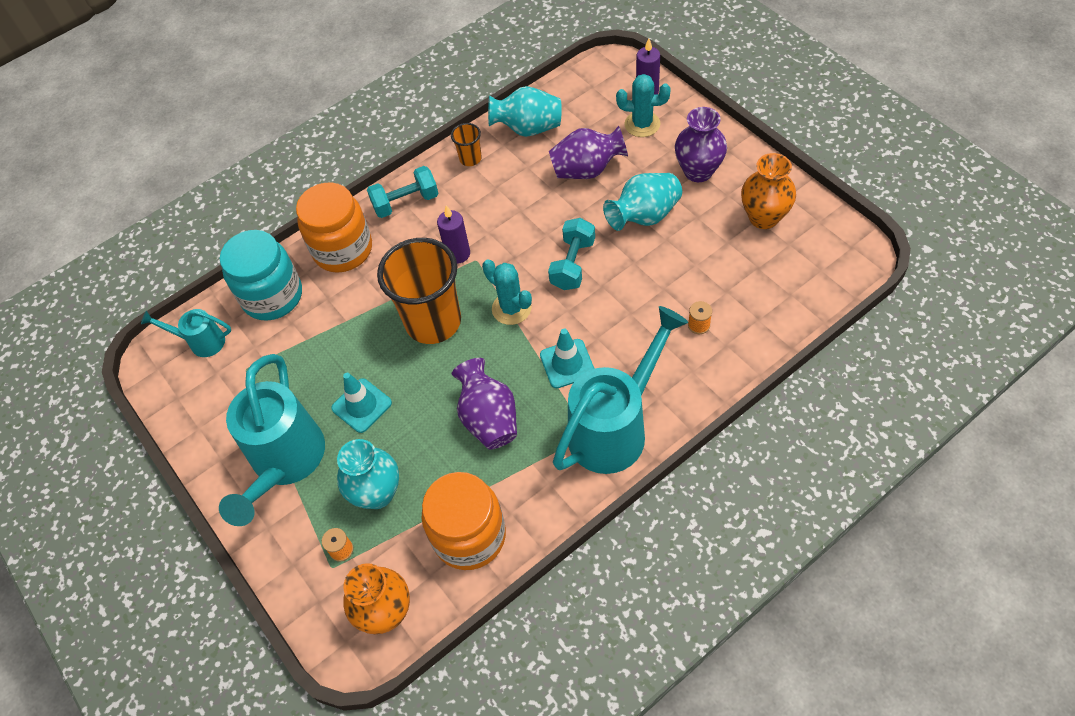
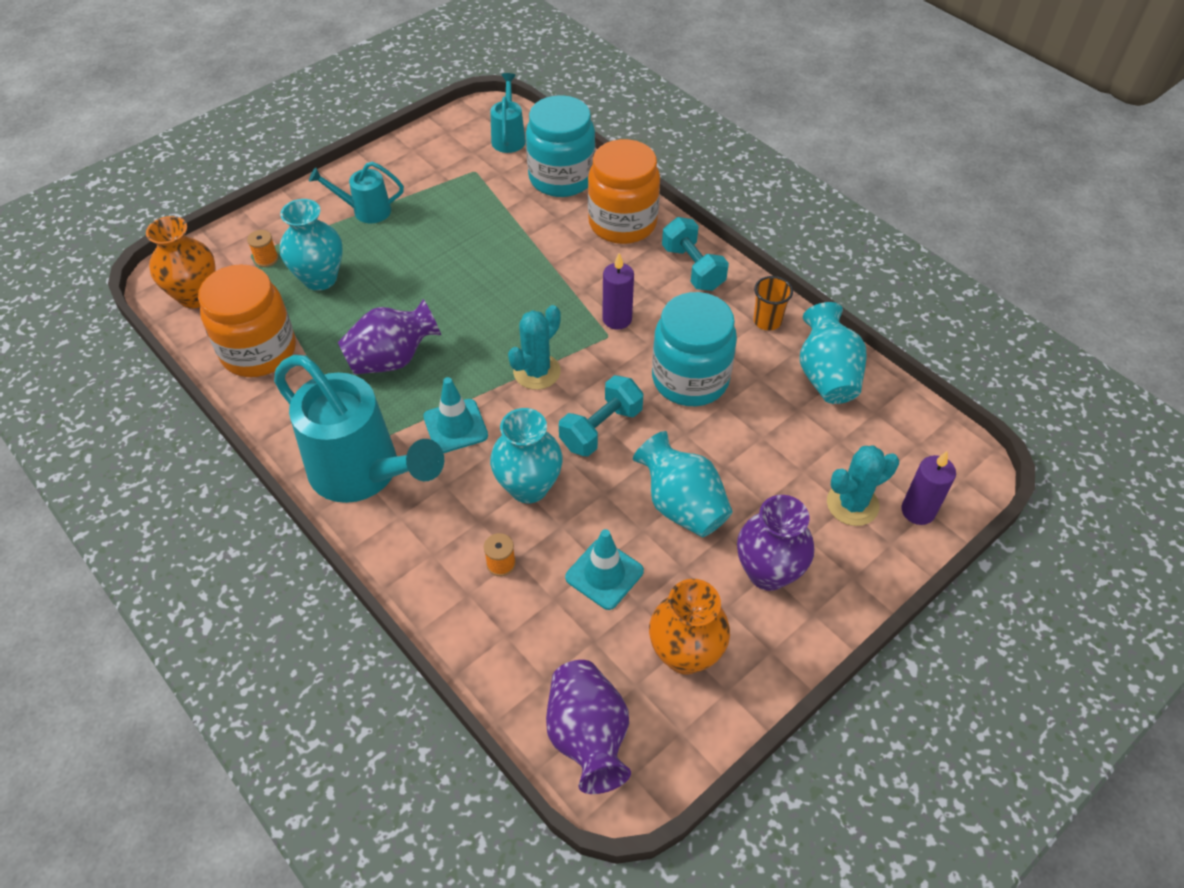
camera: 80 degrees right, 5 degrees down
(285, 462) = (366, 211): turquoise watering can -> turquoise watering can, size x0.50
(361, 405) = (422, 257): turquoise traffic cone -> turquoise traffic cone (604, 574)
(433, 322) = (522, 304): orange cup -> none
(526, 208) = (690, 379): none -> turquoise jar
(573, 264) = (601, 428): turquoise dumbbell -> turquoise dumbbell turned 60 degrees counterclockwise
(587, 170) = (759, 440): purple vase -> purple vase (588, 736)
(628, 310) = (528, 487): none -> turquoise vase
(642, 124) = (852, 504): turquoise cactus -> turquoise cactus turned 60 degrees clockwise

